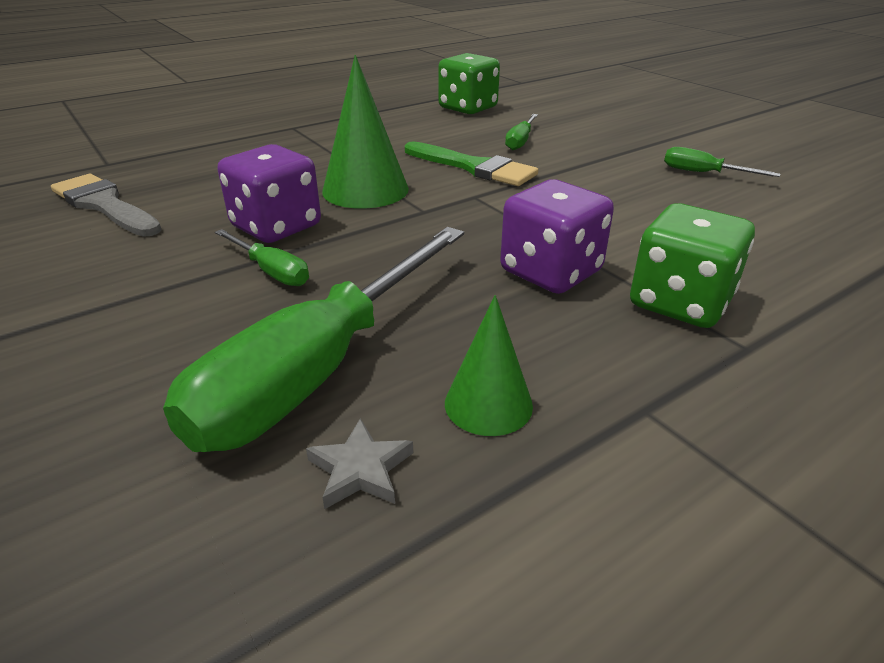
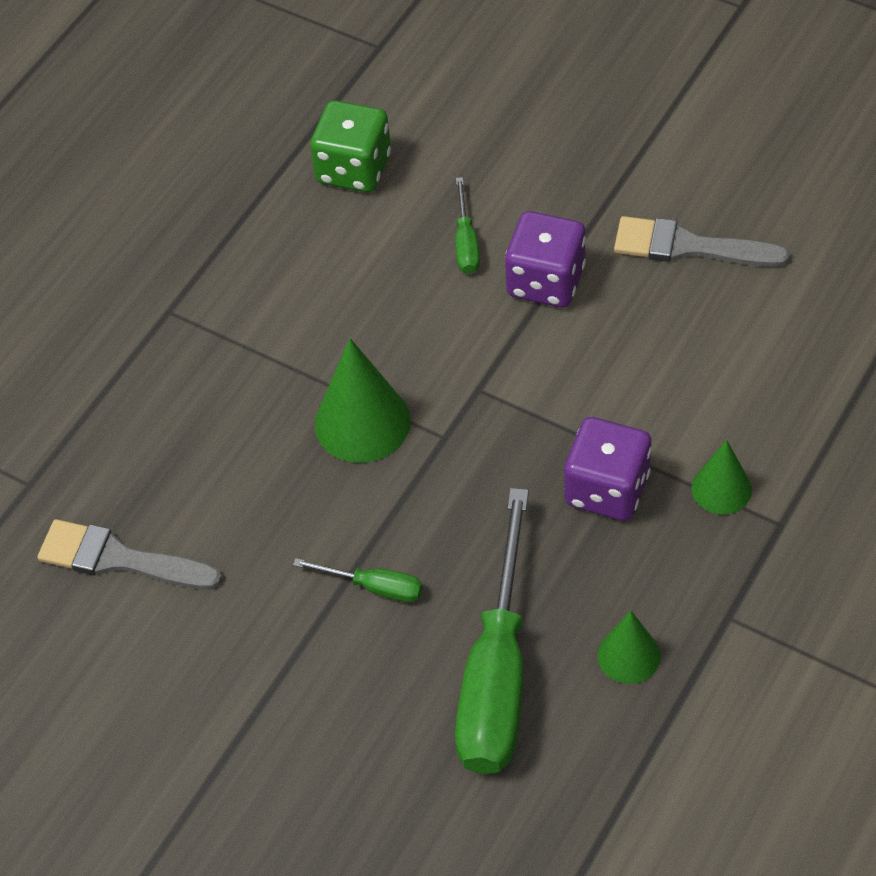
camera: 20 degrees left, 20 degrees up
(276, 227) = (324, 522): purple dice -> purple dice (546, 281)
(360, 469) = (580, 739): grey star -> none
(474, 167) = (446, 328): green brush -> none
(680, 302) = (721, 488): green dice -> green cone
(703, 173) = (688, 247): green screwdriver -> grey brush

